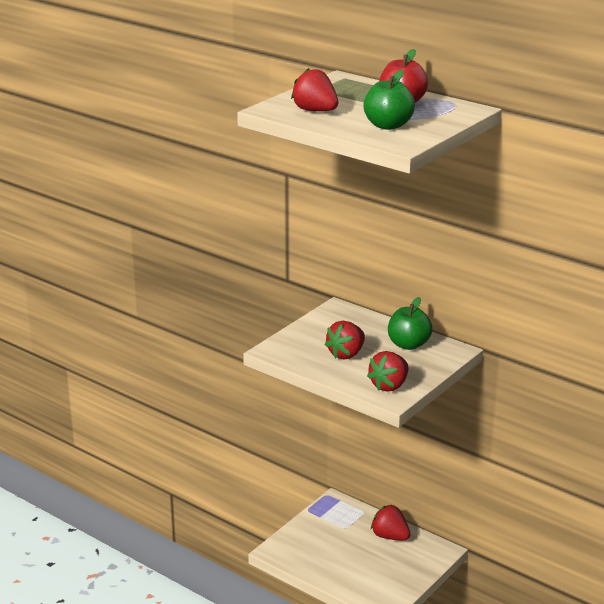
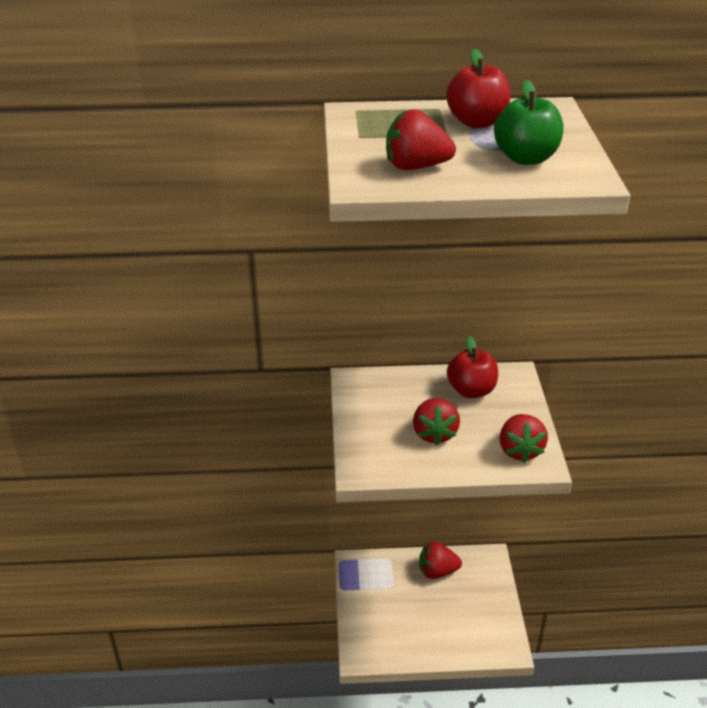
camera: 40 degrees left, 10 degrees up
(408, 345) = (471, 390): green apple -> red apple

